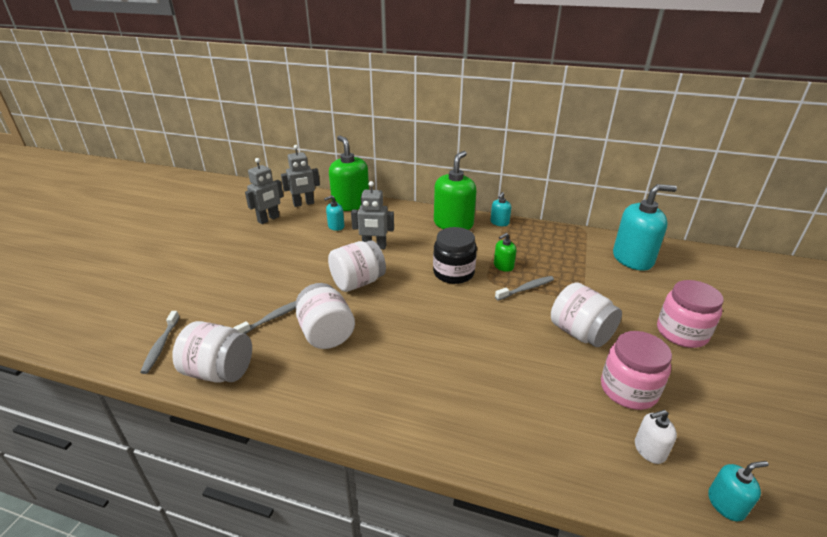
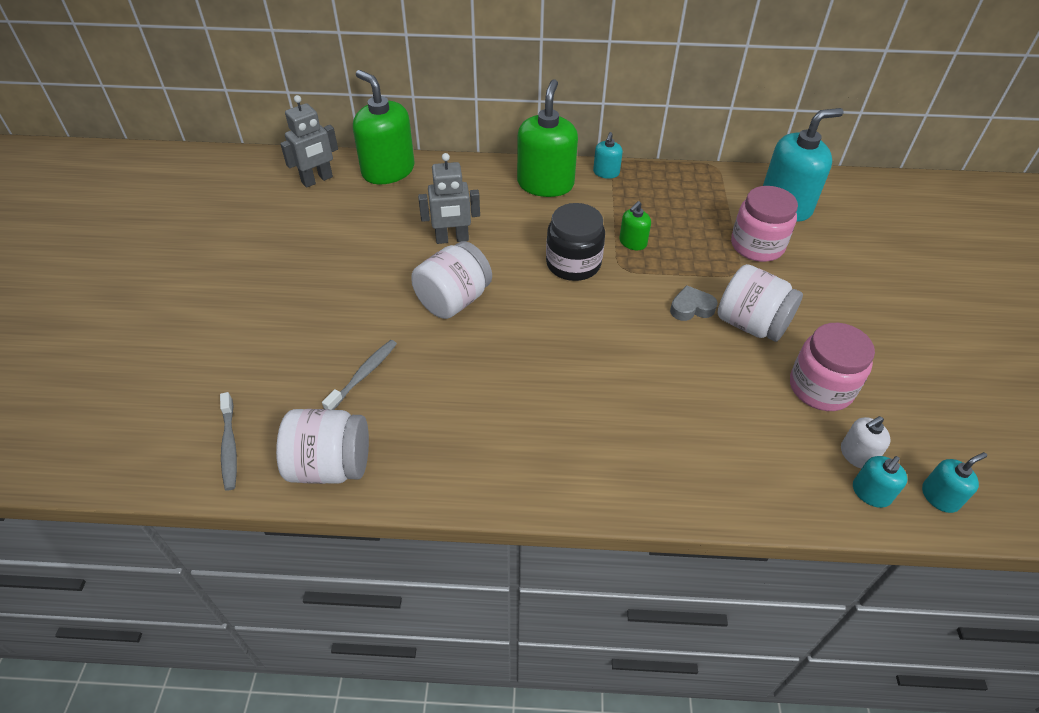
camera: 15 degrees left, 15 degrees up
(268, 219) = (277, 216): grey robot -> none
(326, 333) = (445, 384): white jar -> none
(336, 226) = (383, 213): turquoise soap dispenser -> turquoise soap dispenser (871, 493)
(526, 289) = (670, 272): grey toothbrush -> none
(534, 314) = (691, 308): none -> grey heart
(681, 333) = (861, 302): pink jar -> pink jar (757, 245)

